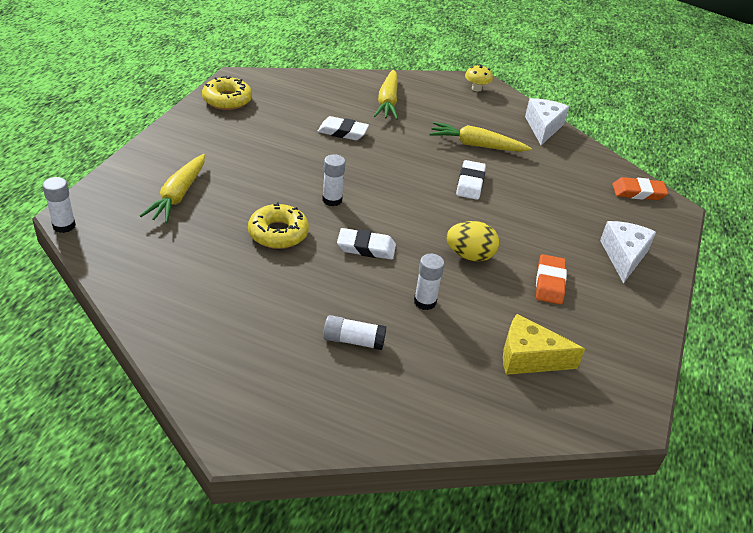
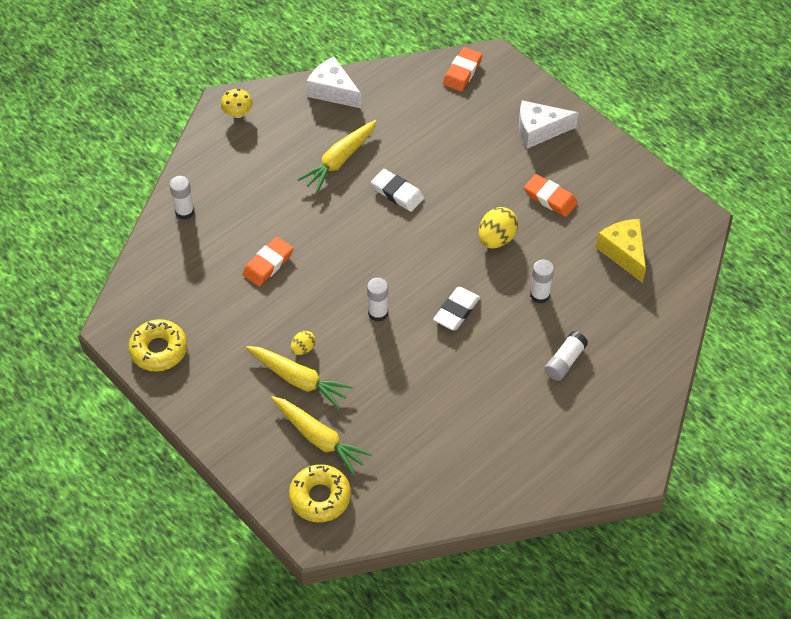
camera: 60 degrees left, 15 degrees up
(64, 226) = (330, 545): white glue stick -> white glue stick (185, 212)
(268, 167) = (303, 348): none -> yellow egg
(278, 233) = (410, 372): yellow donut -> yellow donut (320, 497)
(342, 132) = (268, 264): white eraser -> orange eraser
(387, 102) = (228, 203): yellow carrot -> yellow carrot (299, 380)
(529, 358) = (624, 252): yellow cheese -> yellow cheese turned 120 degrees clockwise
(624, 256) = (539, 130): white cheese -> white cheese turned 45 degrees counterclockwise

